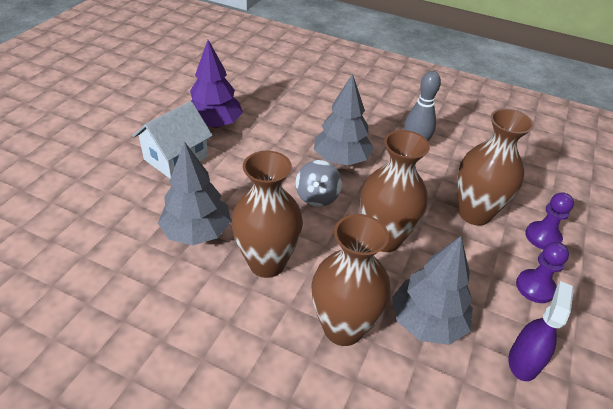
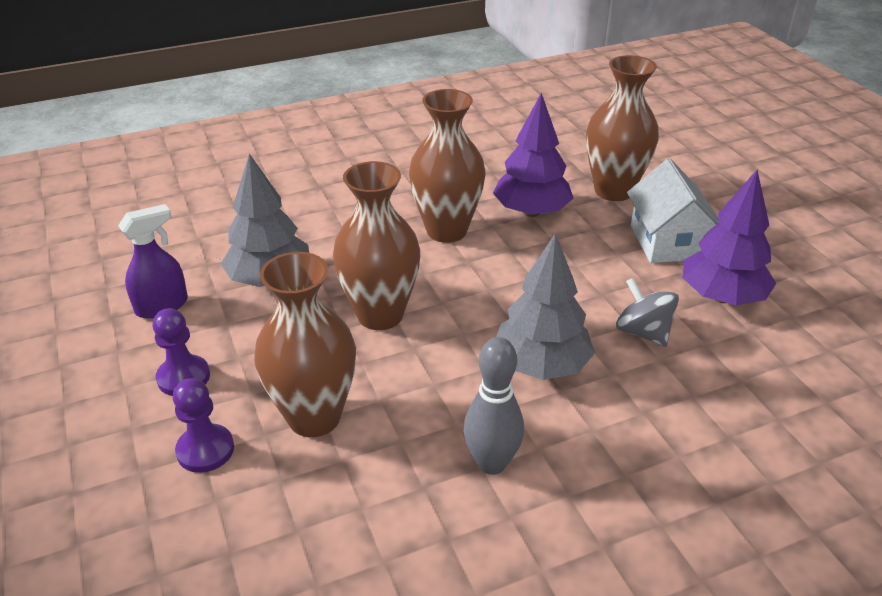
camera: 135 degrees right, 5 degrees down
(197, 232) = (531, 212): grey tree -> purple tree
(317, 196) = (496, 306): grey spinning top -> grey spinning top (643, 332)
(343, 328) = (332, 234): brown vase -> brown vase (613, 191)
(524, 361) = (162, 306): purple spray bottle -> purple spray bottle turned 105 degrees counterclockwise

